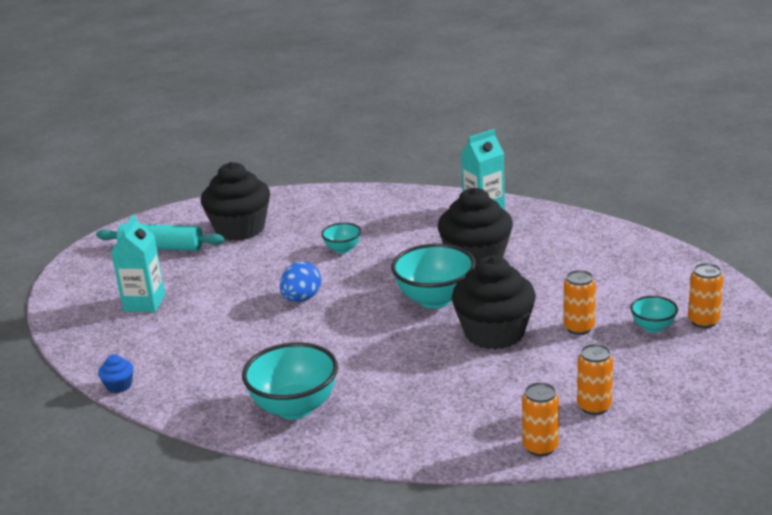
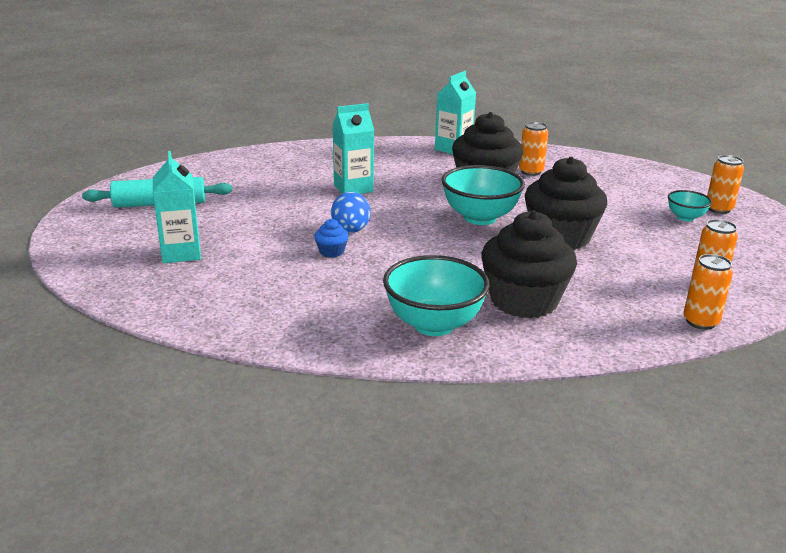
camera: 25 degrees left, 0 degrees up
(119, 386) = (216, 333): blue cupcake -> blue cupcake (331, 252)
(240, 229) = (233, 182): black cupcake -> black cupcake (523, 301)
(343, 249) = (353, 188): turquoise bowl -> turquoise carton
(579, 328) = (627, 225): orange can -> orange can (531, 172)

